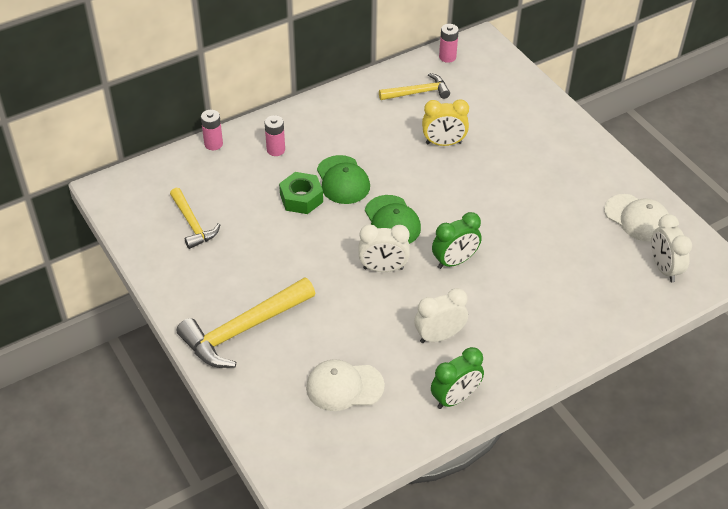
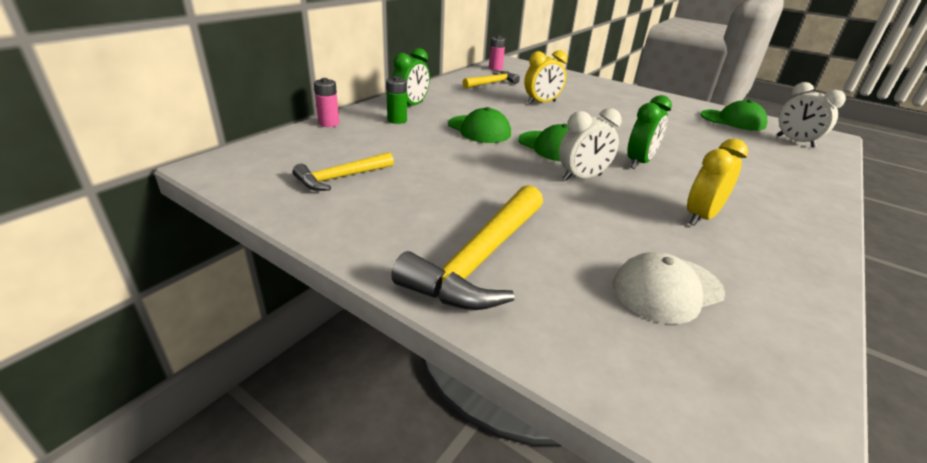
camera: 25 degrees left, 15 degrees down
(192, 224) = (341, 178): yellow hammer -> yellow hammer turned 105 degrees clockwise
(276, 150) = (397, 120): pink battery -> green battery
(301, 198) = (450, 144): green nut -> none
(439, 336) = (701, 217): white clock -> yellow clock
(455, 398) = (794, 267): green clock -> green clock (411, 106)
(637, 218) = (733, 120): white cap -> green cap

